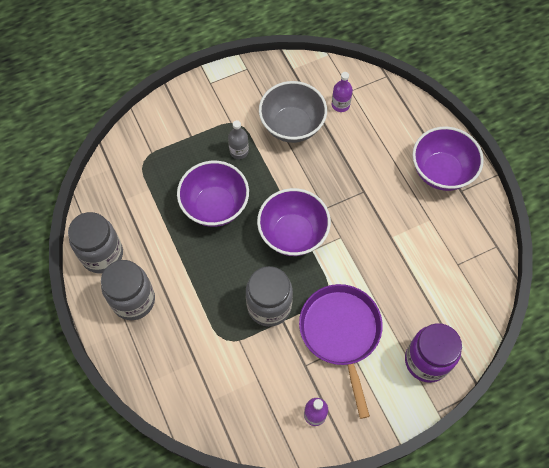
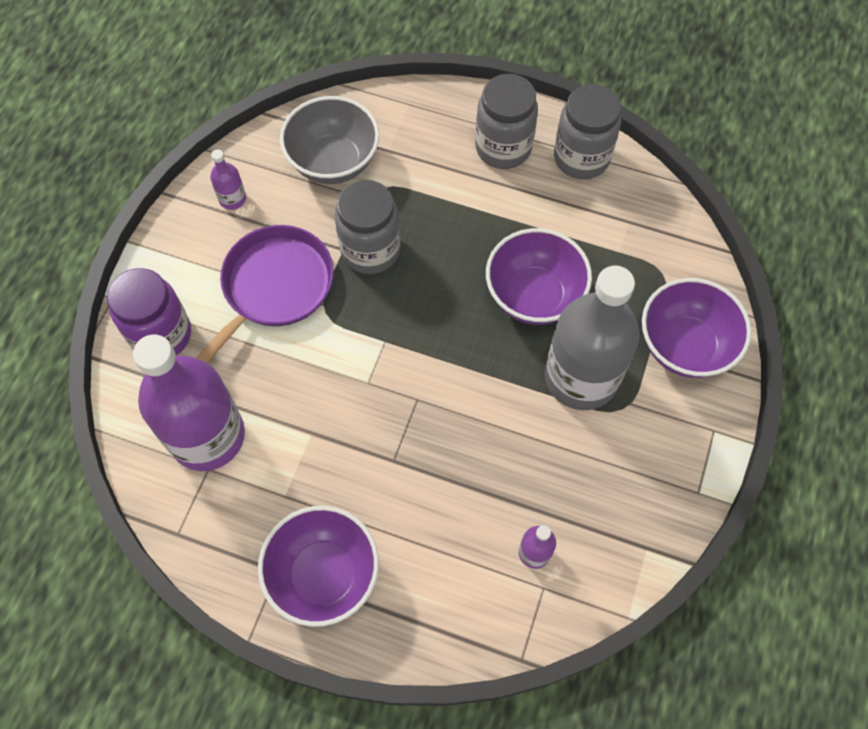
camera: 135 degrees right, 0 degrees up
(239, 151) = (581, 377): grey bottle -> grey bottle, size x2.47
(292, 126) = (559, 466): grey bowl -> grey bowl (333, 162)
(293, 234) = (422, 340): purple bowl -> purple bowl (684, 346)
(341, 332) = (274, 287): purple pan -> purple pan turned 90 degrees counterclockwise
(445, 281) = (207, 436): none -> purple bottle

